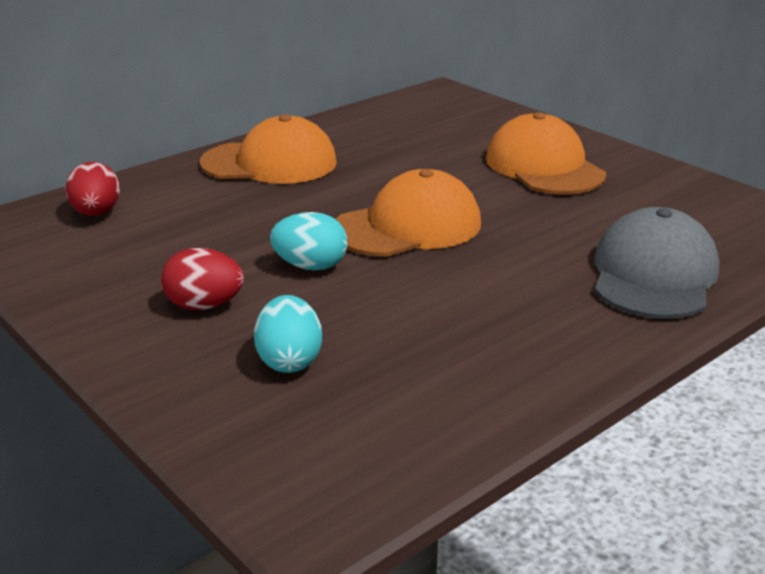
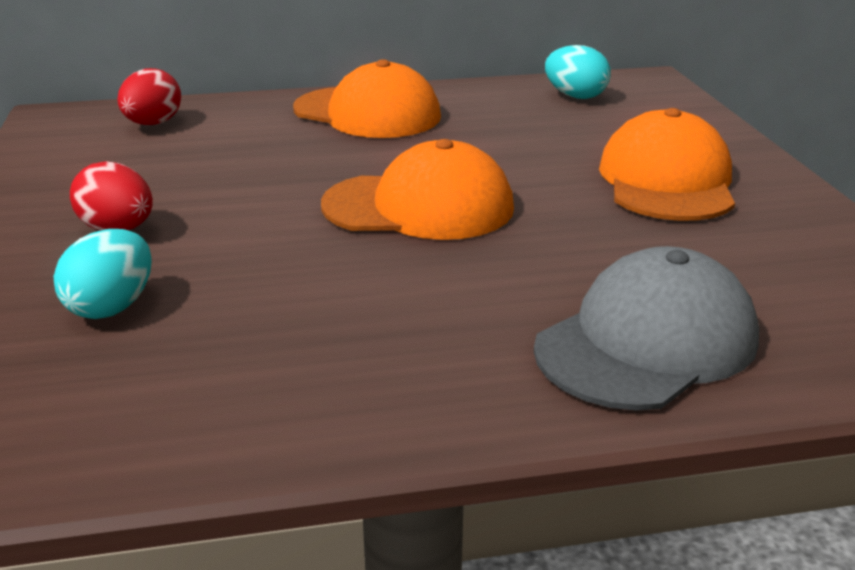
camera: 30 degrees right, 0 degrees up
(310, 266) = (265, 220): turquoise egg -> turquoise egg (575, 96)

